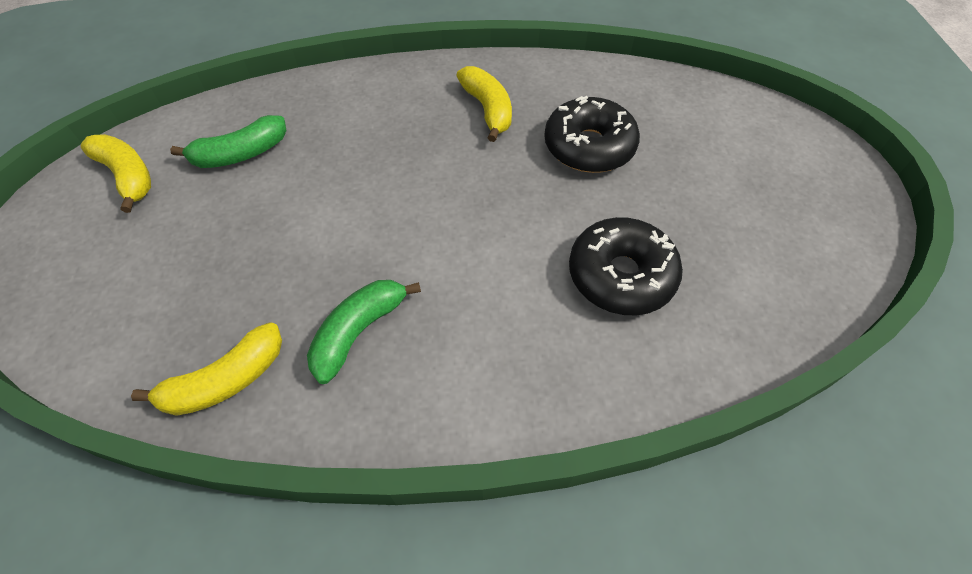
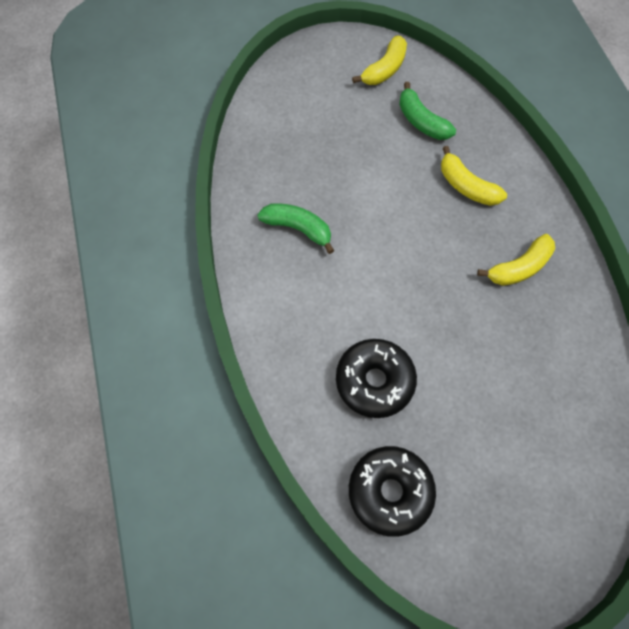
camera: 80 degrees right, 10 degrees up
(226, 381) = (256, 172): yellow banana -> yellow banana (466, 186)
(589, 147) = (500, 350): black donut -> black donut (390, 492)

